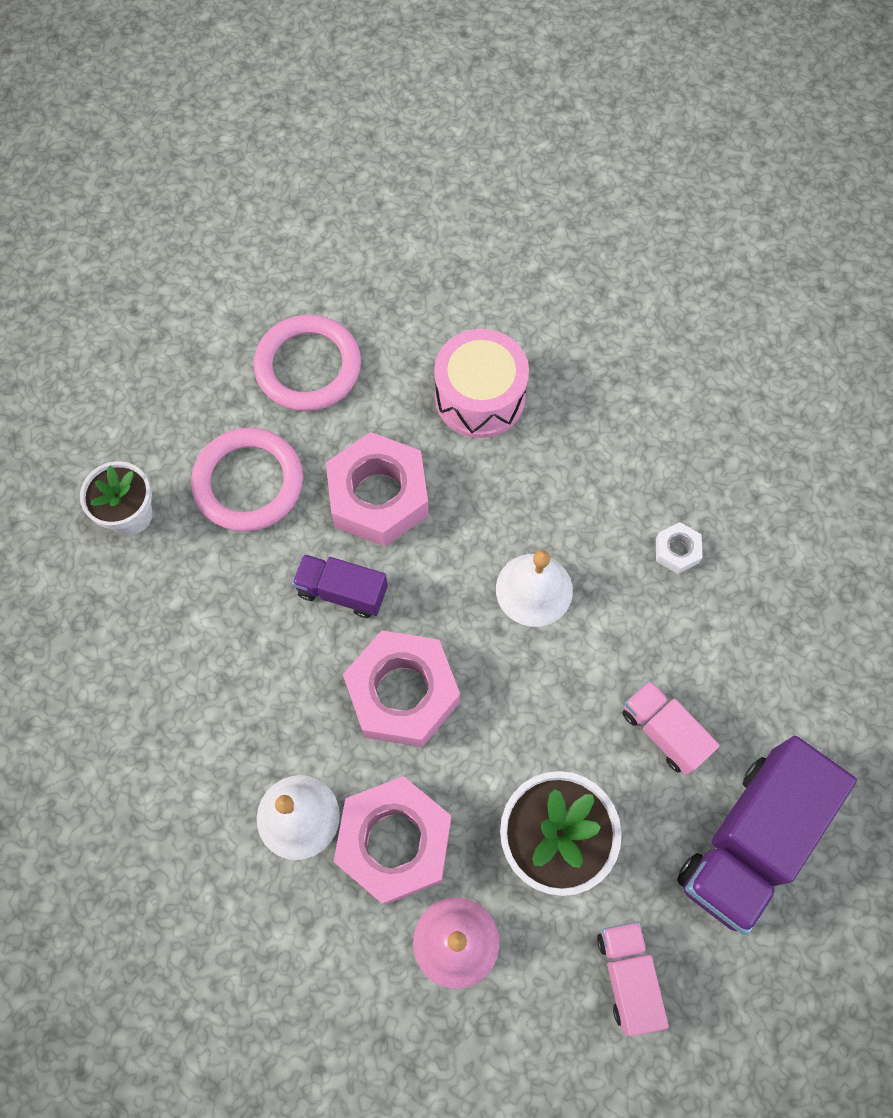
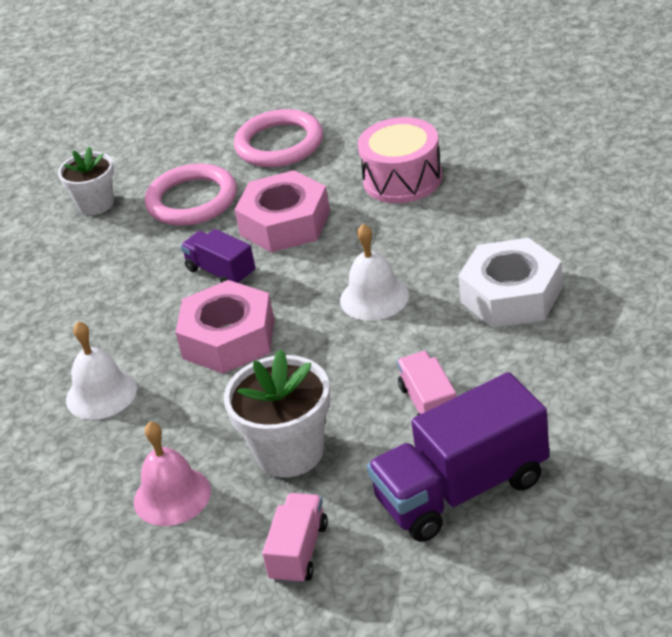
camera: 30 degrees right, 30 degrees down
(394, 842) = (164, 425): pink nut -> none
(677, 550) = (511, 295): white nut -> white nut, size x2.25

